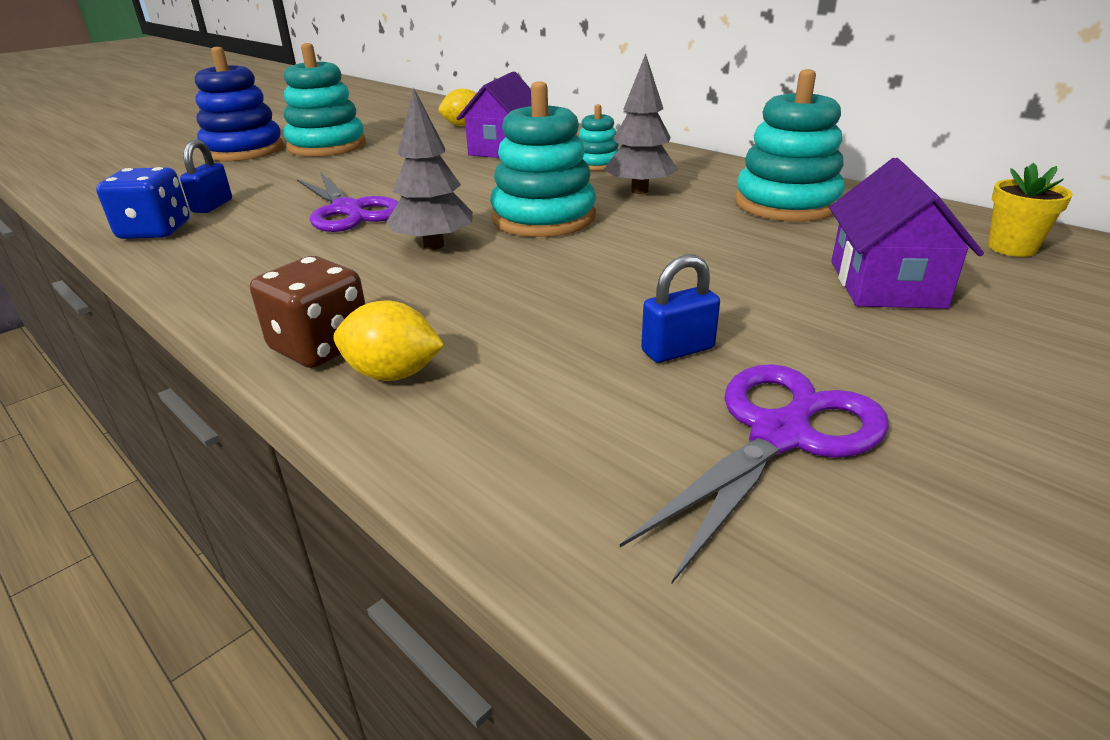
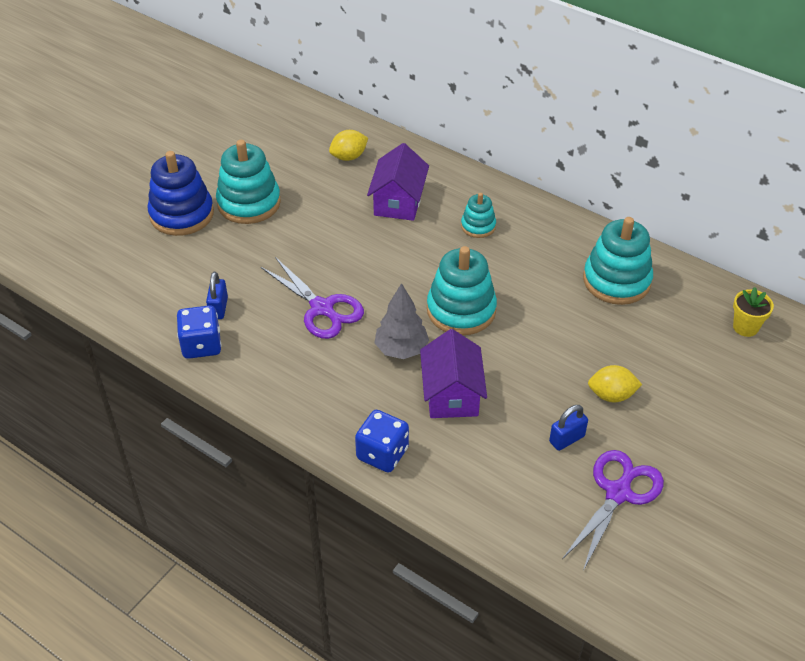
camera: 10 degrees left, 15 degrees up
(321, 346) = (382, 453): brown dice -> blue dice
(393, 374) = (430, 471): yellow lemon -> yellow lemon (611, 395)
(640, 191) = (517, 267): grey tree -> none
(885, 284) = (671, 371): purple house -> purple house (451, 394)

